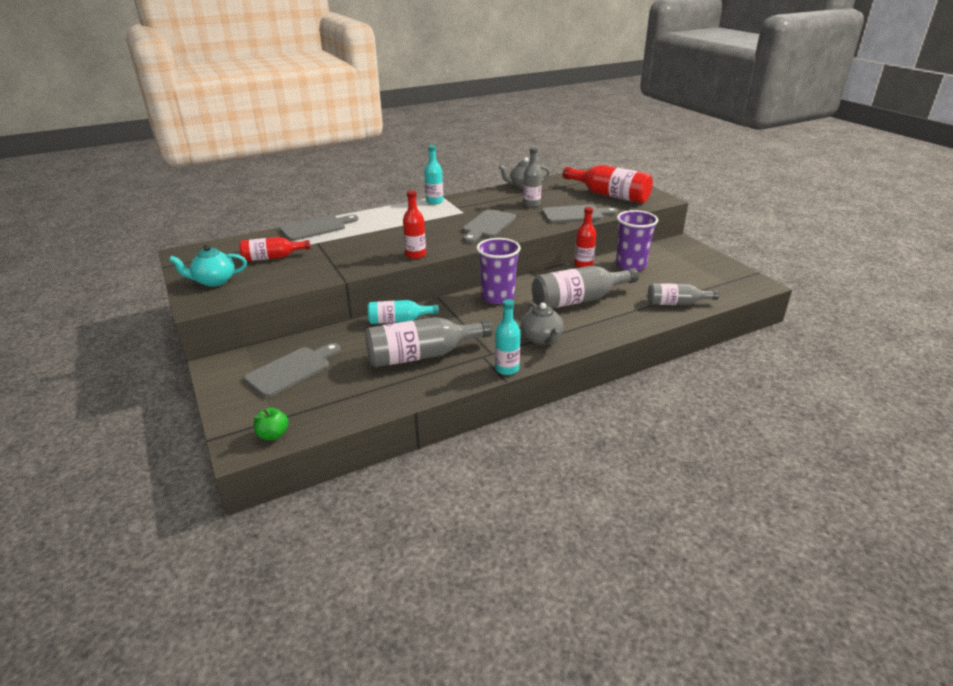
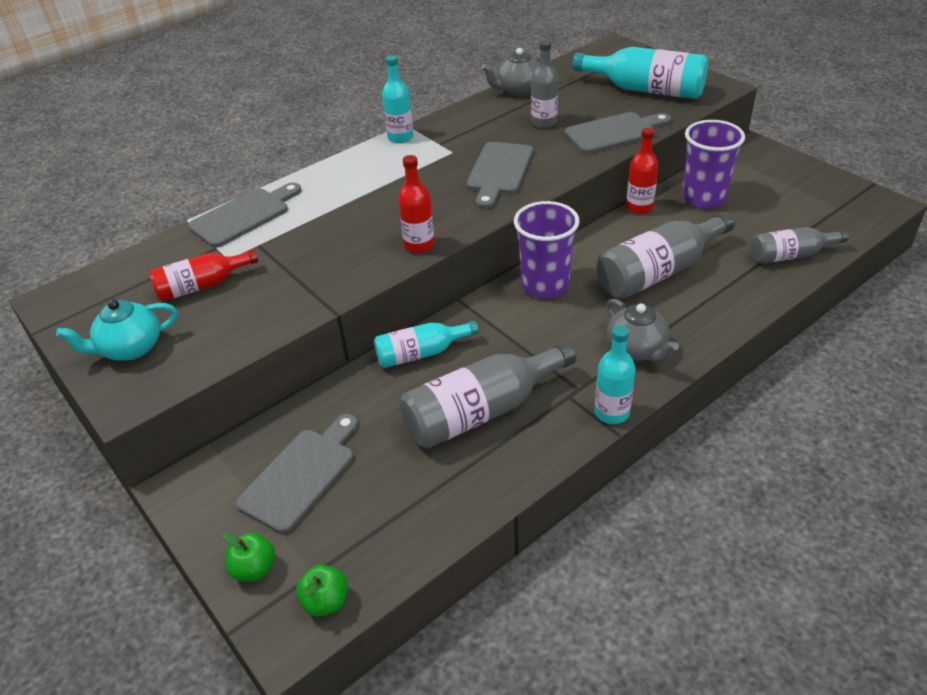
camera: 10 degrees left, 10 degrees up
(239, 411) = (254, 569): none -> green apple
(609, 195) = (645, 90): red bottle -> turquoise bottle

